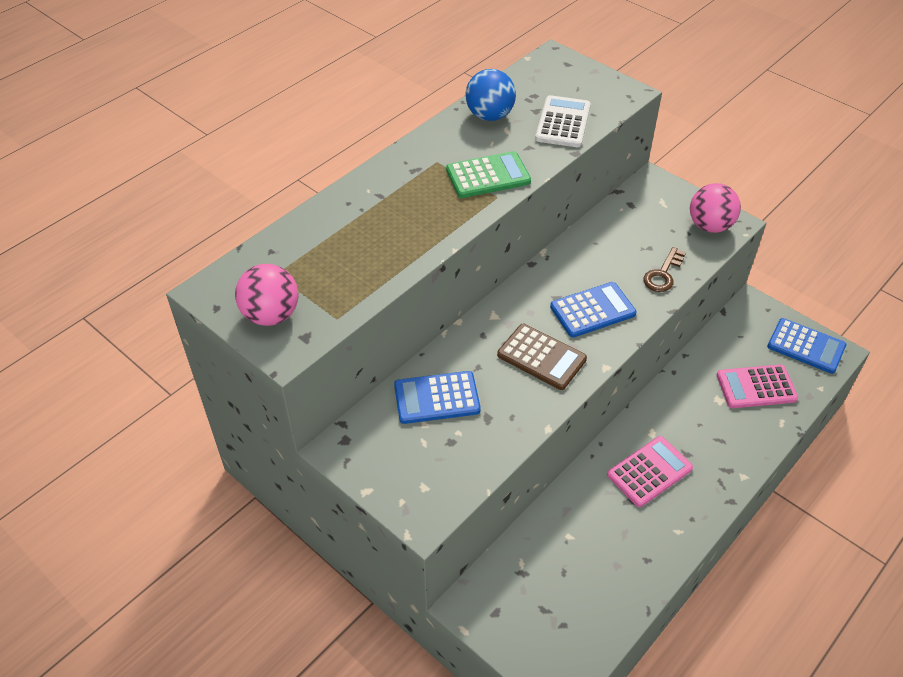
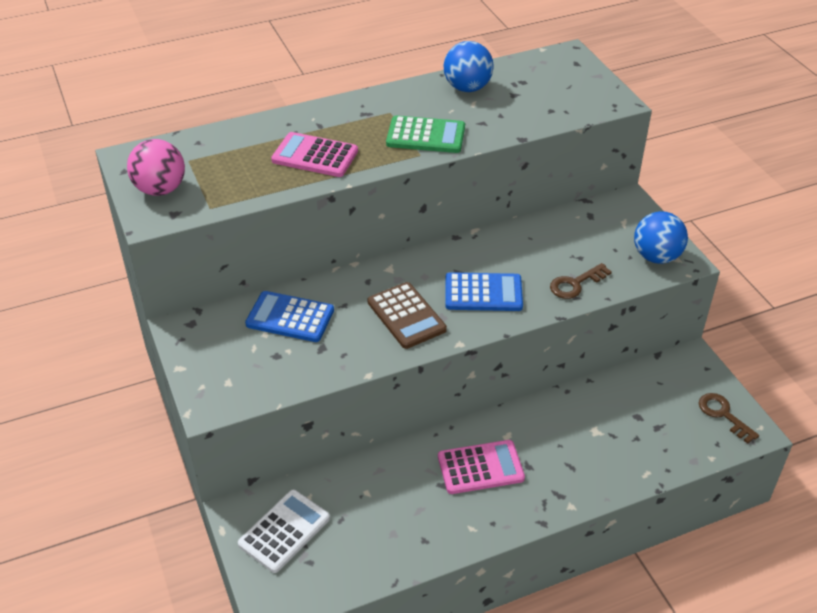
camera: 25 degrees right, 5 degrees down
(563, 122) = (531, 111): white calculator -> white calculator (284, 531)
(710, 226) = (656, 257): pink ball -> blue ball
(756, 387) = (642, 433): pink calculator -> pink calculator (315, 156)
(806, 346) = (723, 415): blue calculator -> brown key

